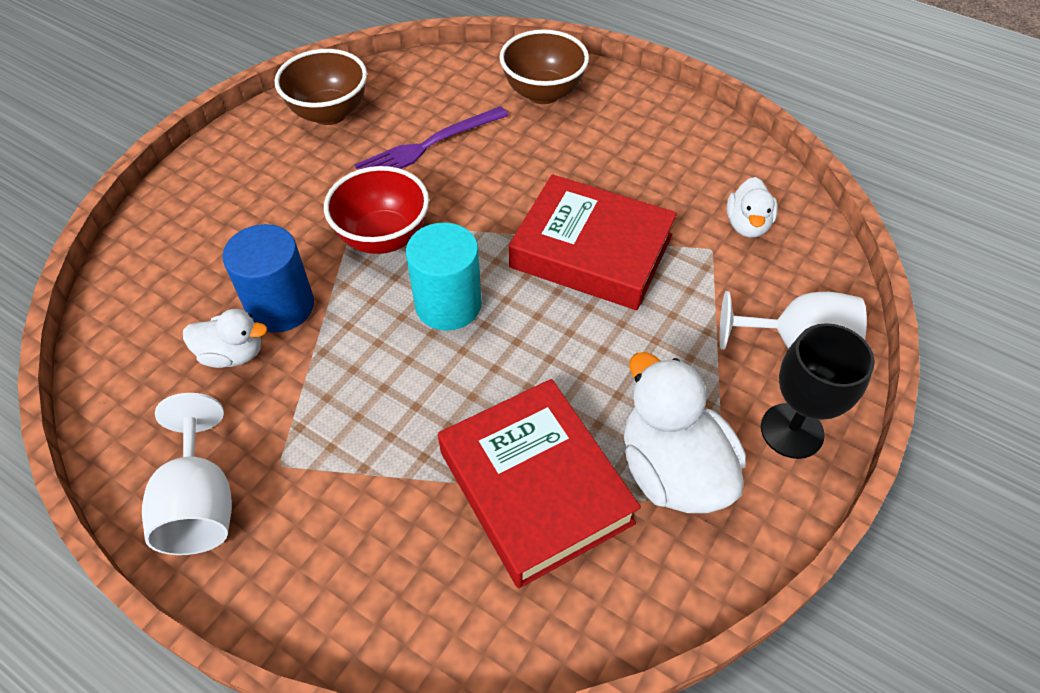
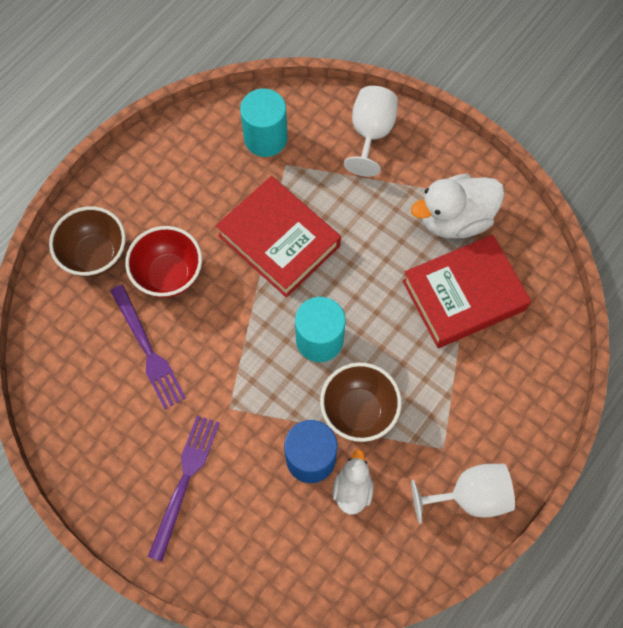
camera: 85 degrees left, 15 degrees up
(266, 191) = (185, 481): none -> purple fork
(329, 113) = (91, 433): brown bowl -> brown bowl (358, 411)
(383, 238) = (249, 385): red bowl -> red bowl (169, 275)
(591, 251) = (279, 241): red book -> red book turned 75 degrees counterclockwise
(747, 225) = (265, 138): white duck -> turquoise cylinder
(792, 431) = (431, 152): black goblet -> none

